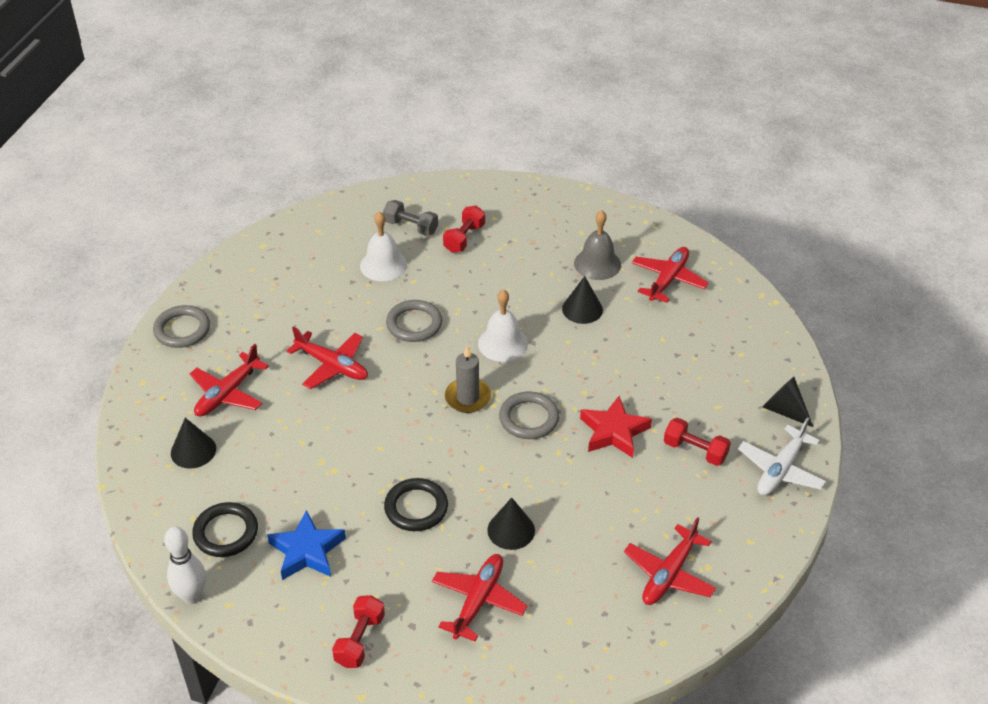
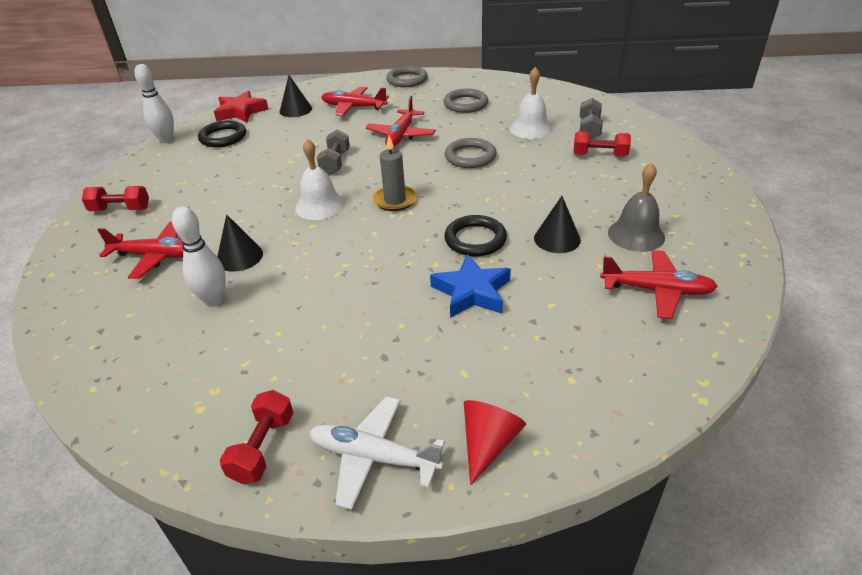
camera: 75 degrees right, 5 degrees down
(307, 551) = (208, 169): blue star -> blue star (471, 292)
(362, 431) = (335, 162): none -> grey dumbbell
(416, 507) = (258, 203): black ring -> black ring (475, 239)
(502, 343) = (475, 203): white bell -> white bell (320, 205)
(529, 418) = (383, 238): grey ring -> grey ring (465, 104)
(574, 553) = (214, 300): none -> white bowling pin
(613, 432) = (386, 295): red star -> red star (241, 112)
(669, 574) = (188, 376): red plane -> none
(695, 451) = (380, 365): red dumbbell -> red dumbbell (263, 447)
(783, 410) = (488, 443): black cone -> red cone

